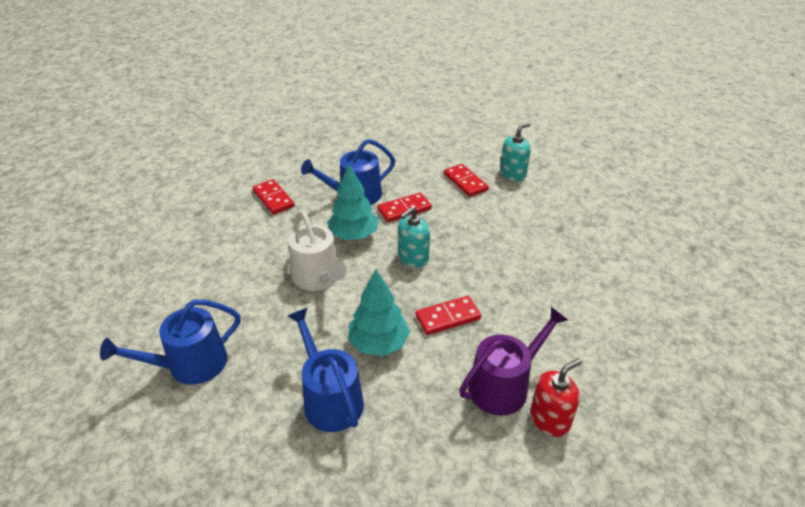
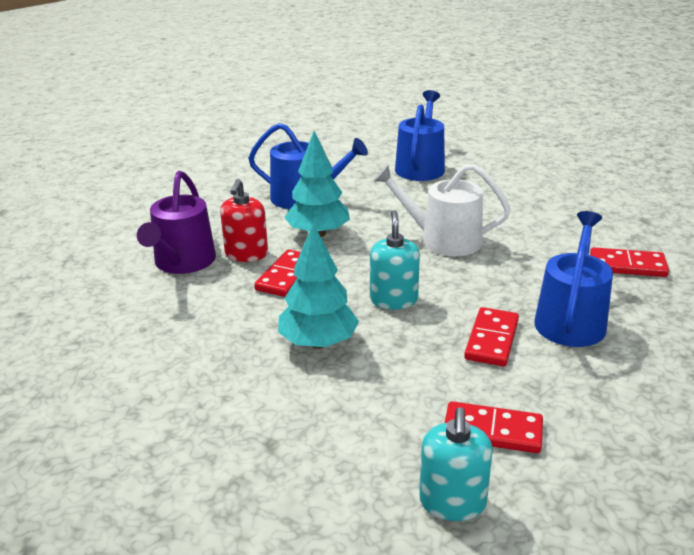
camera: 135 degrees right, 10 degrees down
(354, 235) = (485, 284): turquoise tree -> turquoise tree (318, 343)
(550, 419) = (124, 263): red soap dispenser -> red soap dispenser (246, 254)

